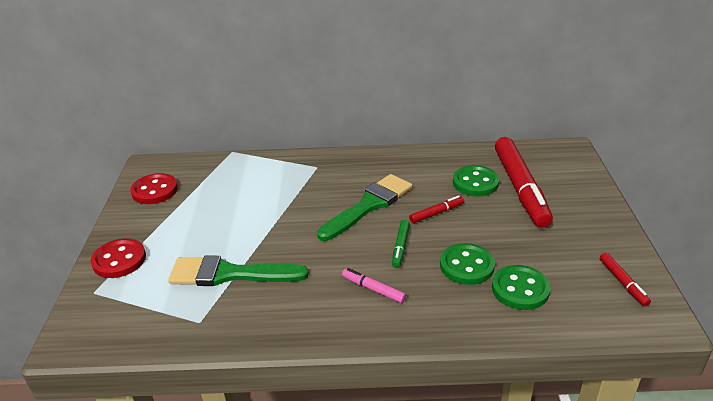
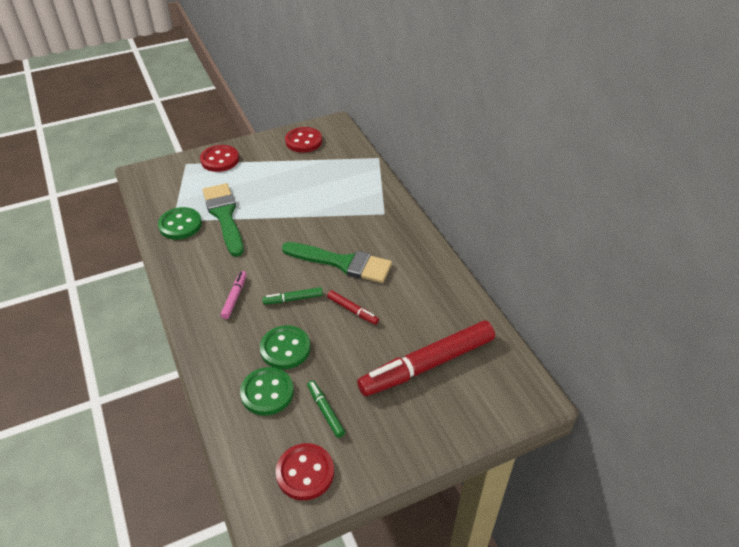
camera: 65 degrees right, 10 degrees up
(475, 183) = (417, 327): green button -> green button (180, 225)
(554, 255) = (325, 411): none -> green marker
(622, 282) = (305, 473): red marker -> red button

